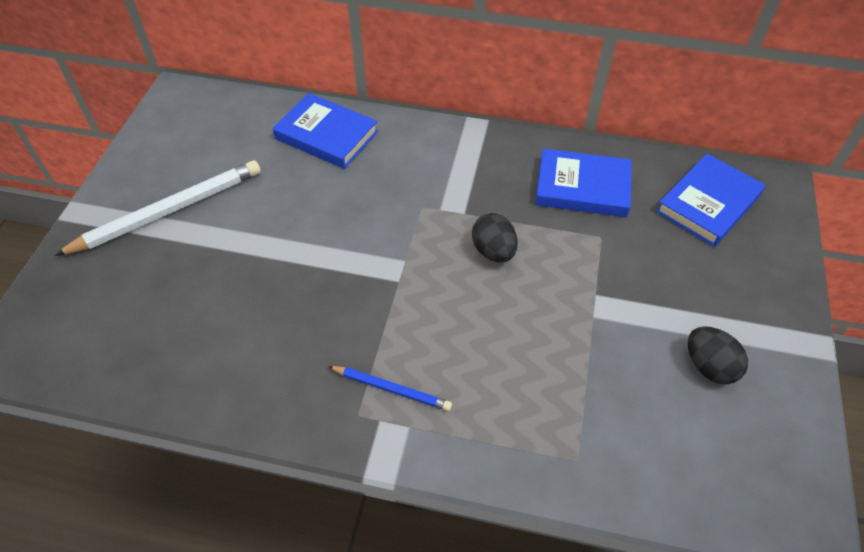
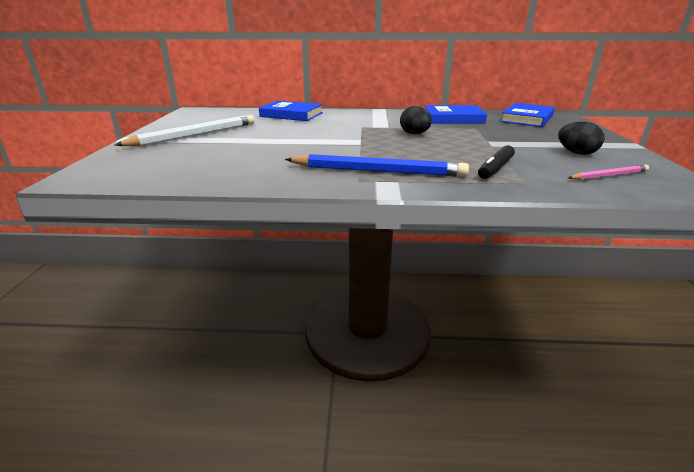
camera: 10 degrees left, 25 degrees down
(391, 389) = (377, 171): blue pencil -> blue pencil, size x1.91
(558, 407) = (495, 169): none -> black marker
(708, 457) = (608, 175): none -> pink pencil

